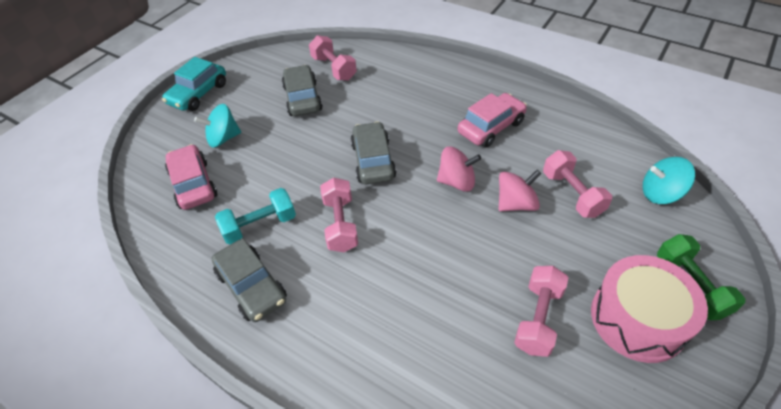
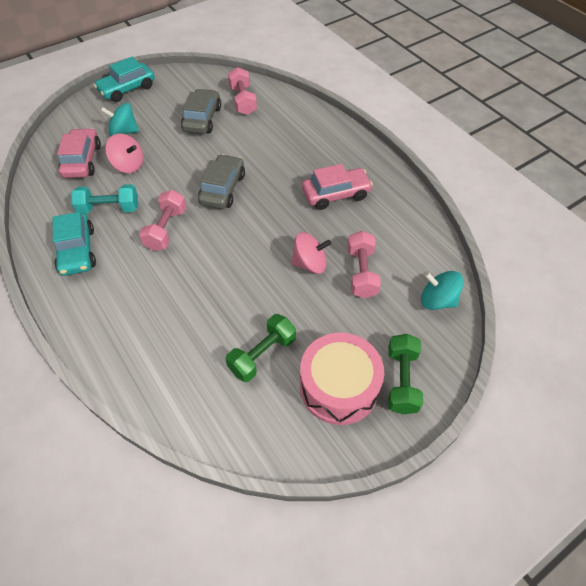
camera: 20 degrees right, 5 degrees up
(252, 287) = (77, 251): grey car -> turquoise car
(457, 182) = (276, 229): pink spinning top -> pink spinning top (128, 165)
(538, 318) = (262, 355): pink dumbbell -> green dumbbell

